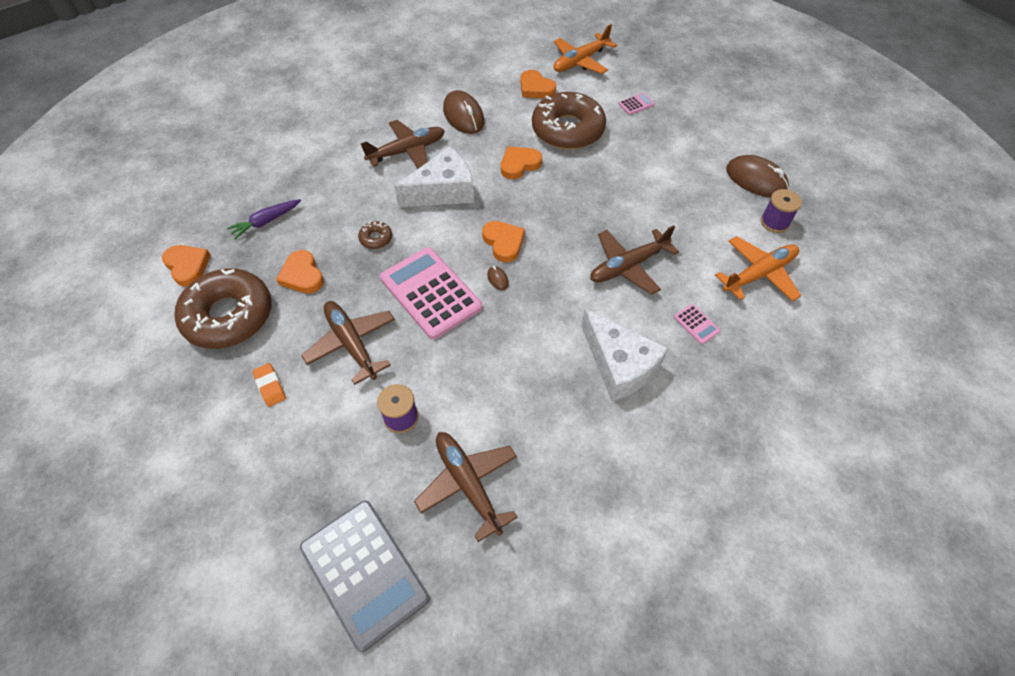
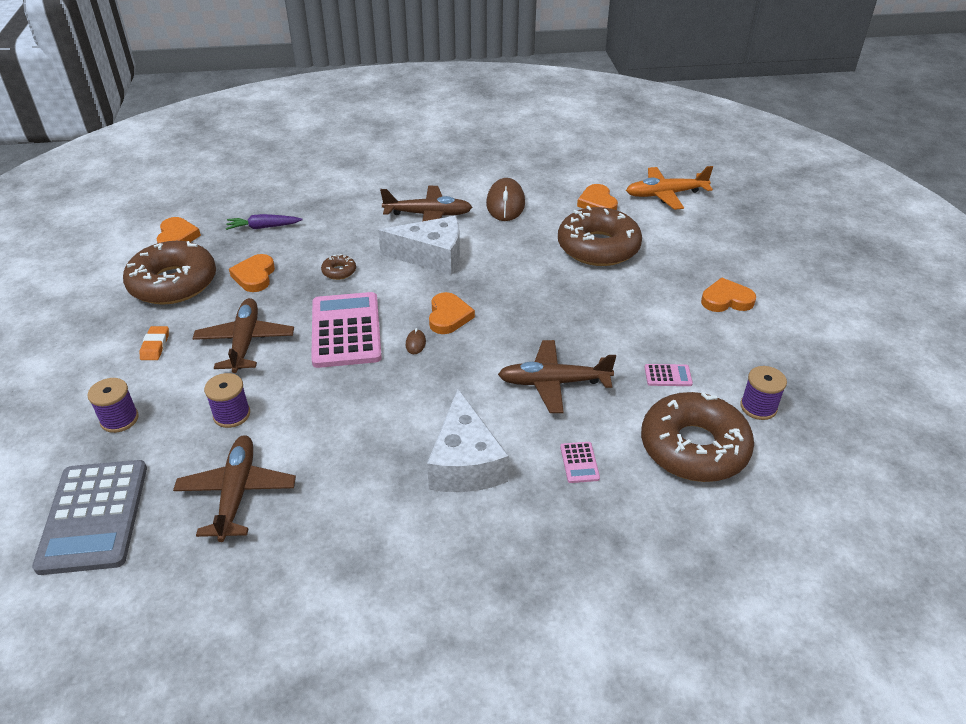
camera: 30 degrees right, 15 degrees down
(303, 473) = (119, 419): none -> purple spool
(519, 164) = (522, 259): orange heart -> orange heart (726, 300)
(636, 104) = (693, 248): pink calculator -> pink calculator (668, 376)
(756, 180) = (771, 360): brown mouse -> none
(759, 274) = (694, 447): orange plane -> brown donut

